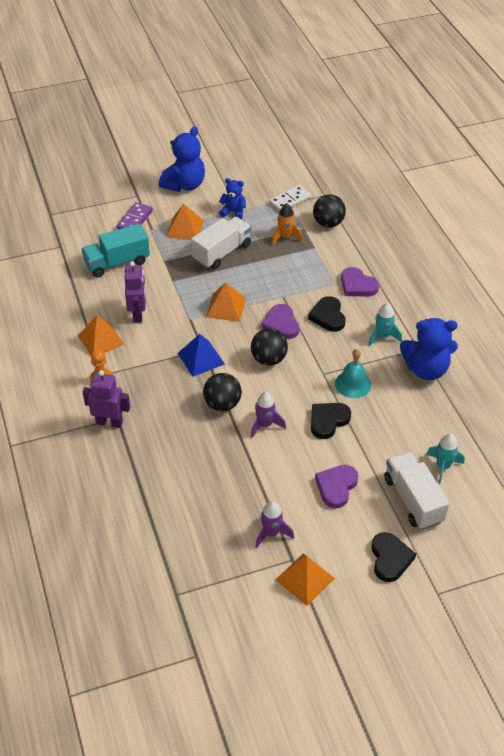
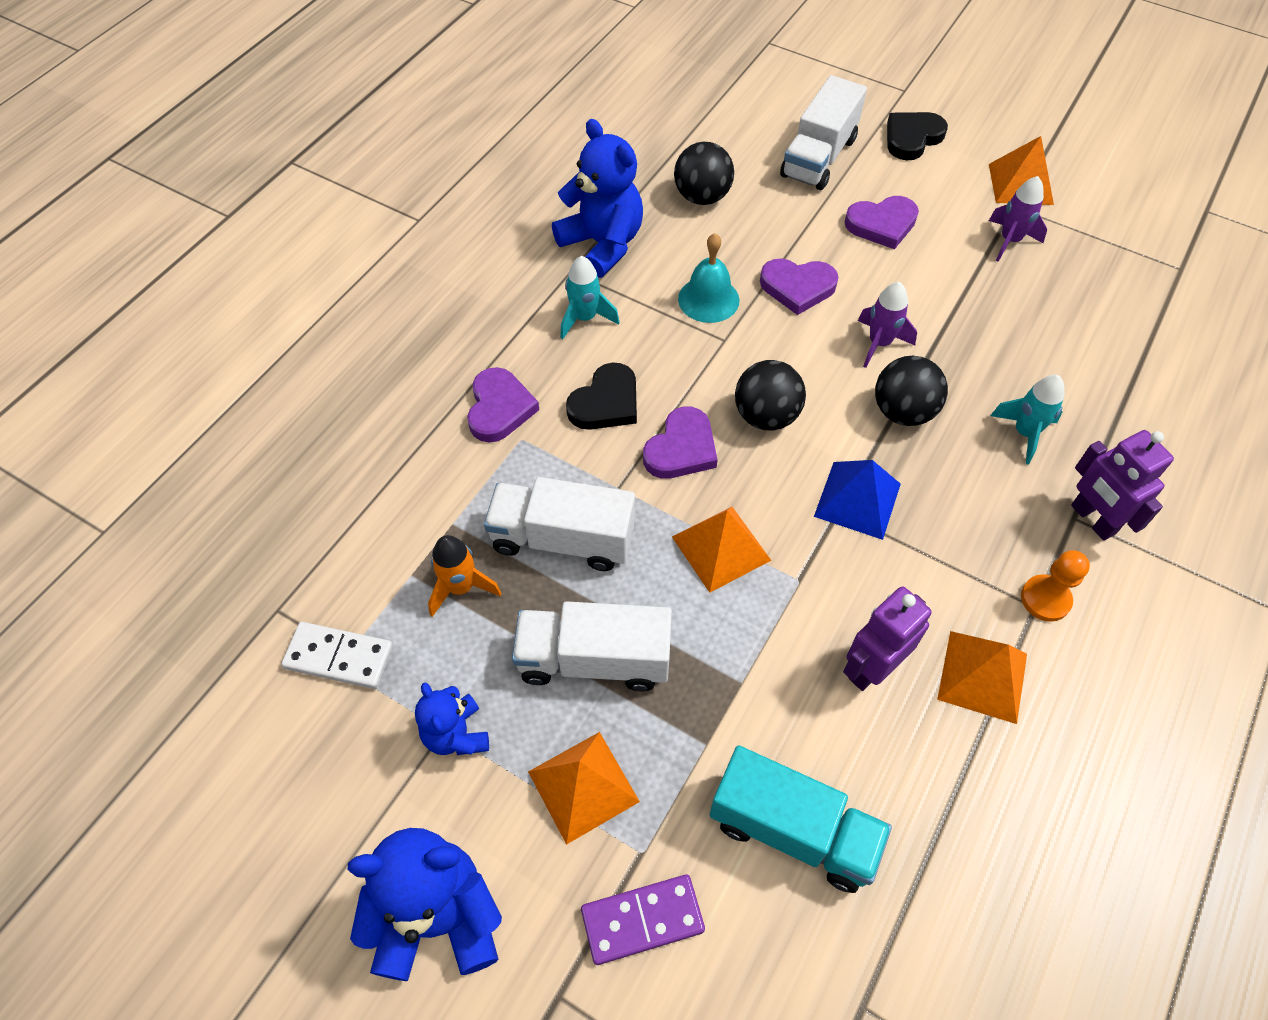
camera: 130 degrees left, 10 degrees up
(277, 270) = (563, 539): none -> white truck
(328, 223) = (364, 547): black ball -> black ball (702, 197)
(328, 421) = (797, 287): black heart -> purple heart
(443, 466) = (744, 157): turquoise rocket -> turquoise rocket (1024, 433)

